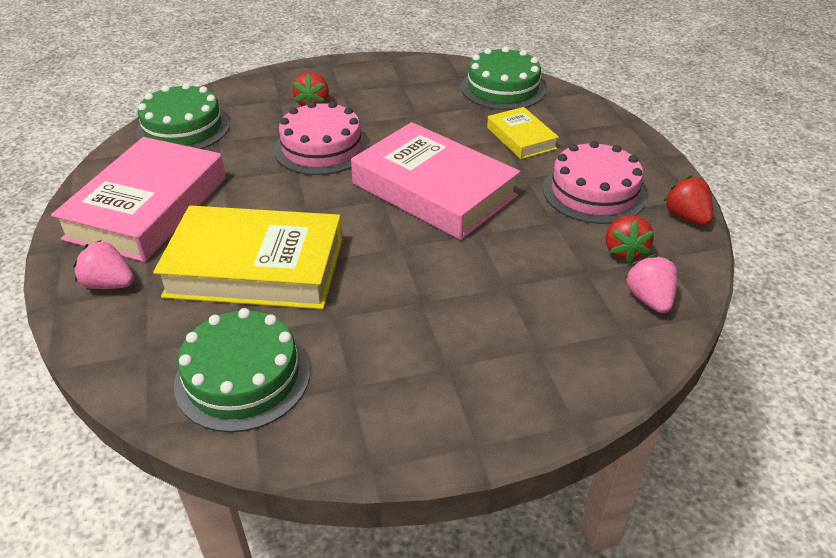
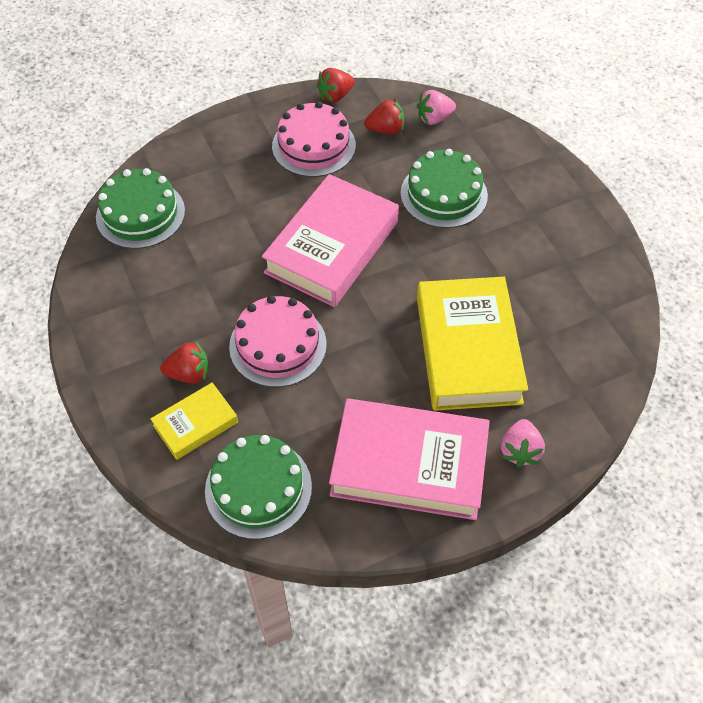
camera: 100 degrees left, 15 degrees up
(243, 377) = (581, 324): green cake -> green cake (443, 194)
(521, 138) = (237, 194): yellow book -> yellow book (195, 424)

